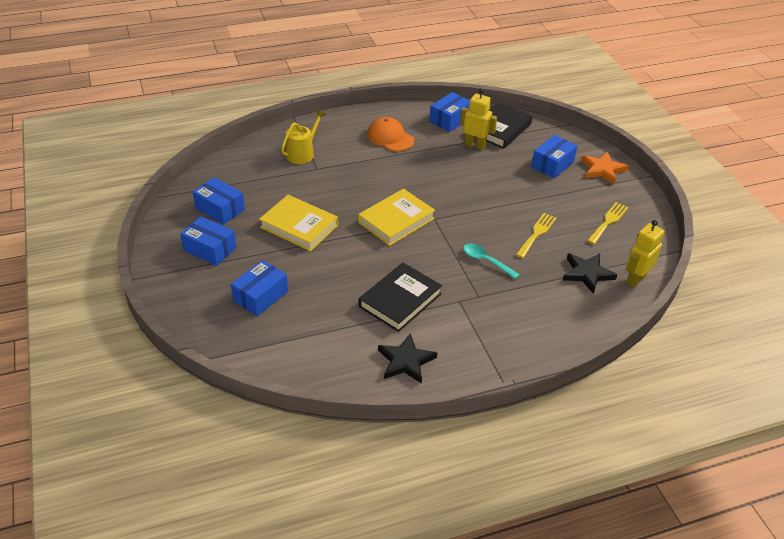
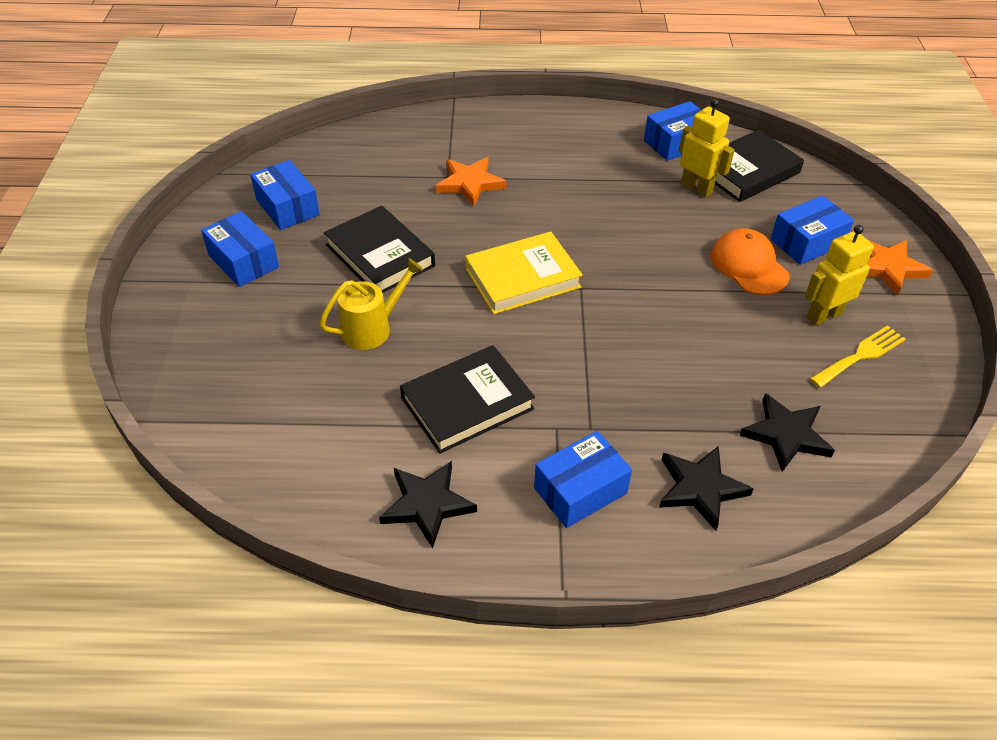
camera: 20 degrees right, 5 degrees up
(261, 296) = (273, 347): blue box -> blue box (580, 490)
(299, 226) = (380, 255): yellow book -> black book
(302, 153) = (439, 151): yellow watering can -> yellow watering can (372, 328)
(333, 170) = (470, 183): none -> orange star
(390, 137) = (575, 152): orange cap -> orange cap (749, 265)
(486, 261) = (629, 373): turquoise spoon -> none
(536, 234) = (731, 348): yellow fork -> none
(554, 313) = (700, 488): none -> black star
(635, 279) = (866, 466): yellow robot -> yellow robot (824, 315)

